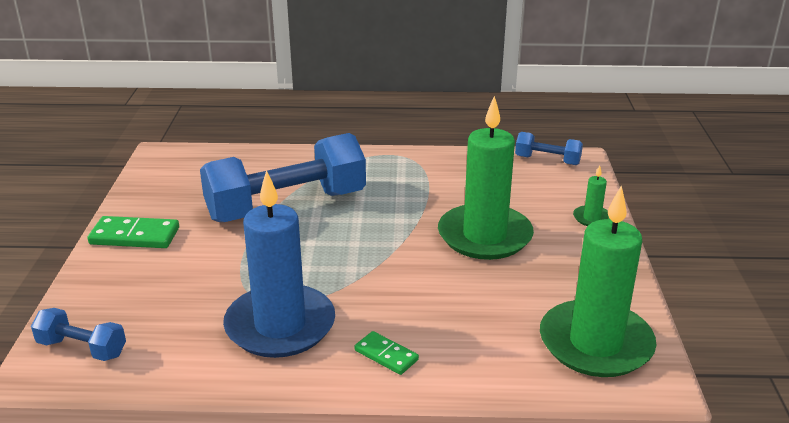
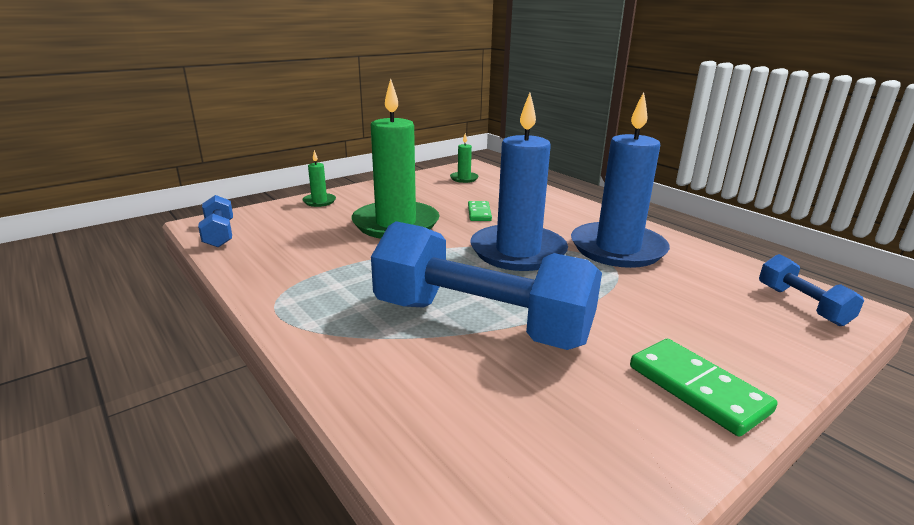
camera: 130 degrees left, 5 degrees down
(350, 268) = (518, 252): none -> blue candle
(386, 355) = (571, 214): green domino -> green domino (479, 213)
(595, 343) = (464, 178): green candle -> green candle, size x0.41

